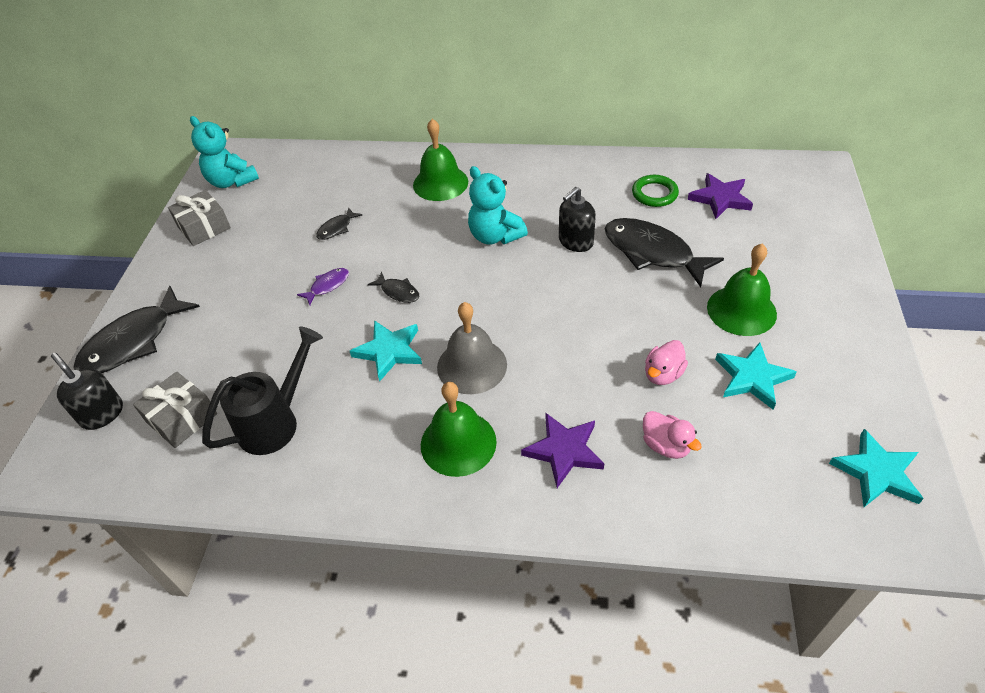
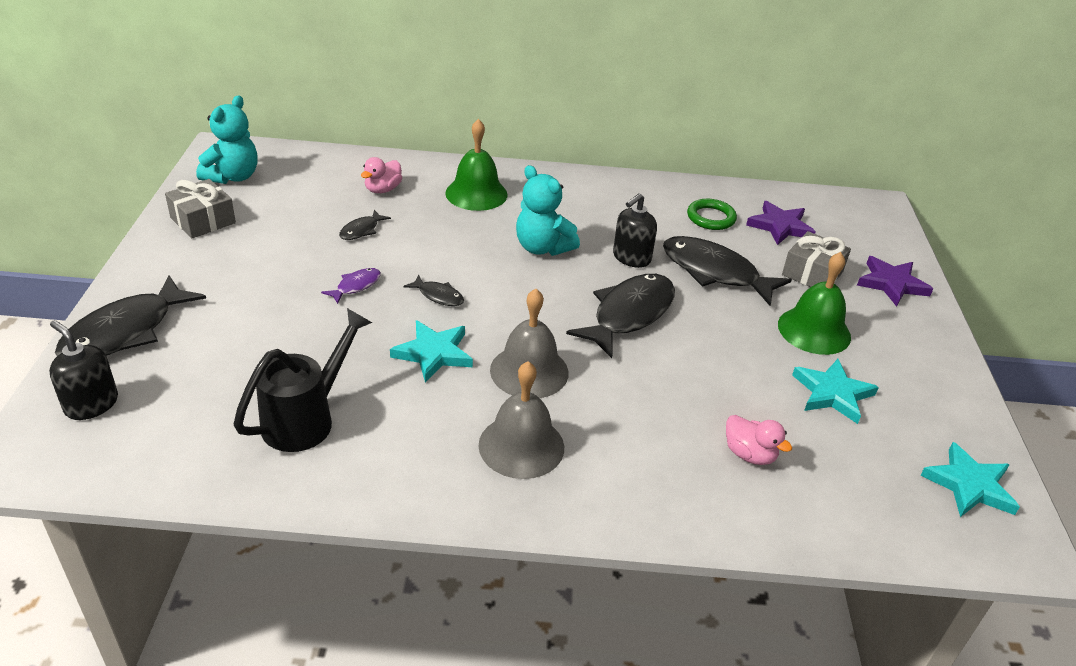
camera: 10 degrees left, 10 degrees down
(182, 418) = (191, 411): grey gift -> grey gift (812, 273)
(231, 181) = (233, 177): turquoise teddy bear -> turquoise teddy bear turned 105 degrees counterclockwise
(458, 443) = (521, 446): green bell -> grey bell
(564, 451) = (640, 456): purple star -> purple star (892, 284)
(568, 302) = (629, 314): none -> black fish
(663, 374) = (738, 387): pink duck -> pink duck (383, 189)

